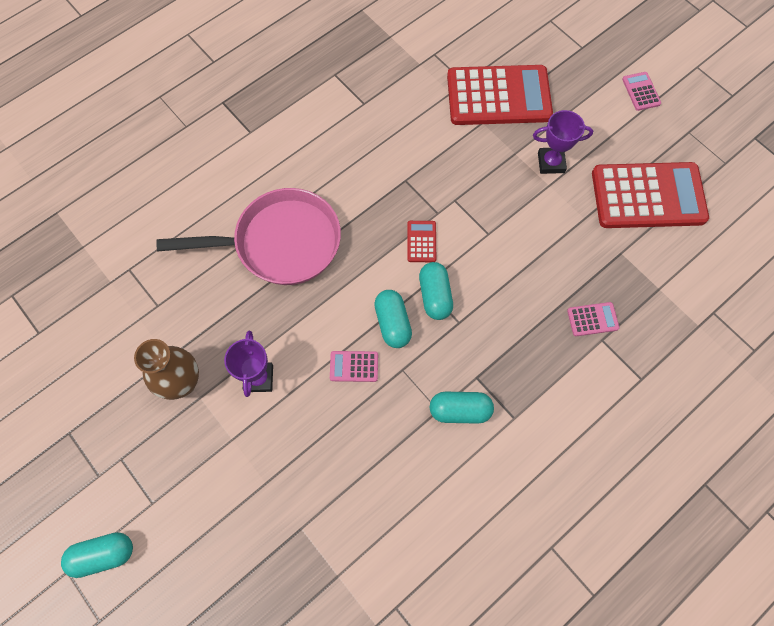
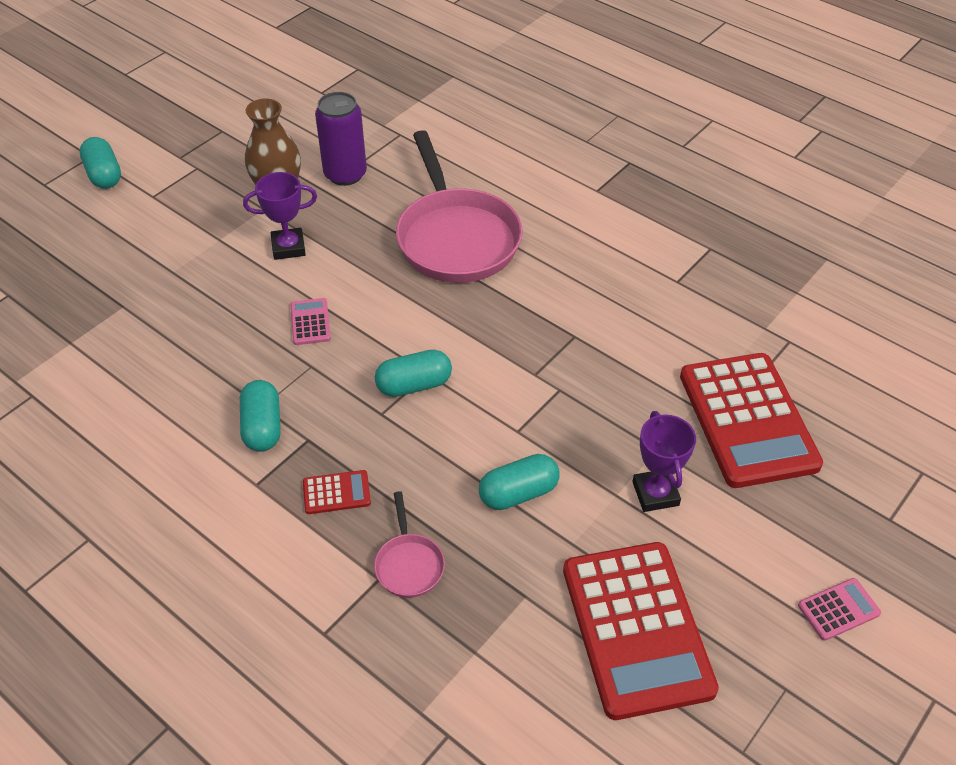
camera: 80 degrees right, 20 degrees down
(172, 322) = (345, 174): none -> purple can
(392, 323) = (370, 349): turquoise capsule -> turquoise capsule (518, 493)
(421, 241) = (488, 363): red calculator -> red calculator (336, 493)
(592, 319) = (409, 564): pink calculator -> pink pan

